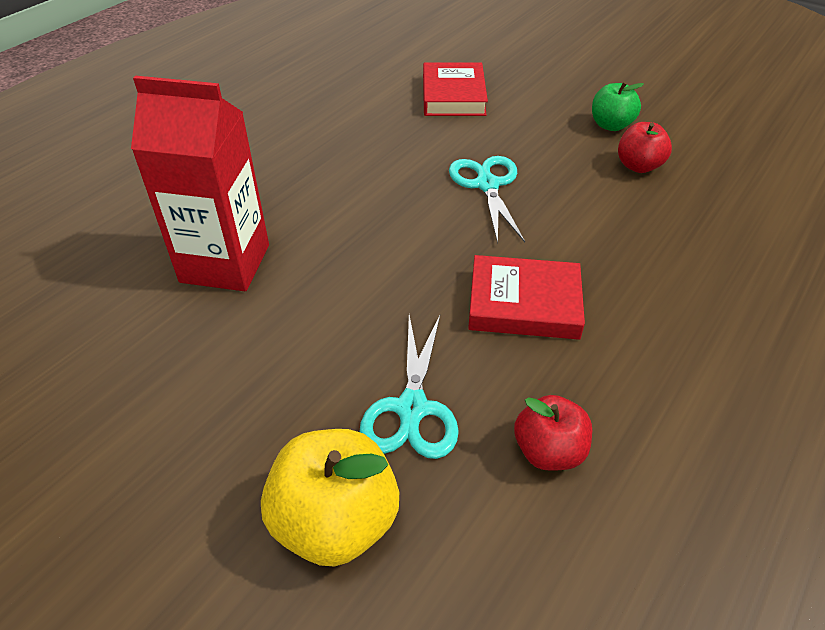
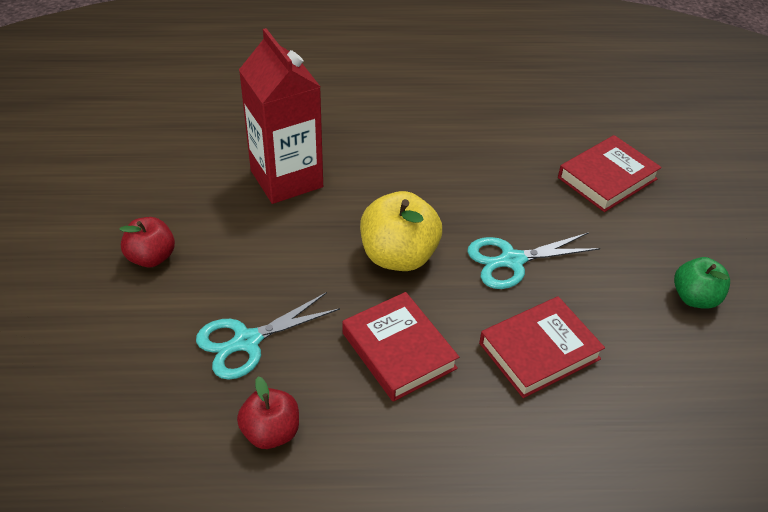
camera: 50 degrees right, 0 degrees up
(335, 521) = (136, 353): yellow apple -> yellow apple (398, 256)
(487, 185) = (512, 260): turquoise scissors -> turquoise scissors turned 150 degrees counterclockwise
(596, 224) = (539, 351): none -> red book
(638, 166) = (655, 344): red apple -> red apple (151, 257)

